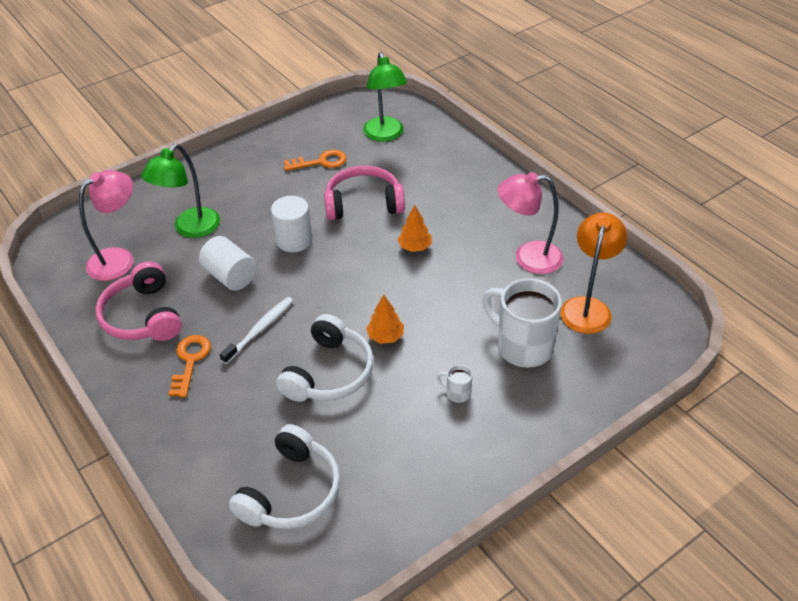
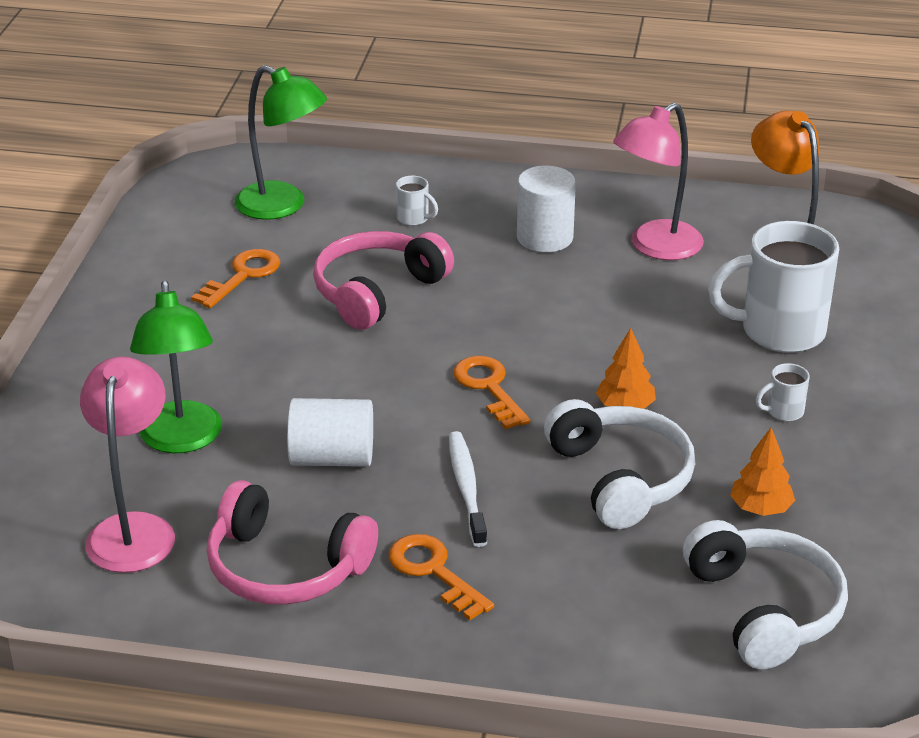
camera: 45 degrees left, 10 degrees down
(294, 240) = (351, 375): white cylinder -> white cylinder (544, 237)
(340, 284) = (488, 388): none -> orange key
(415, 247) = (514, 303): orange tree -> orange tree (760, 508)
(433, 174) = (414, 219): none -> white mug

